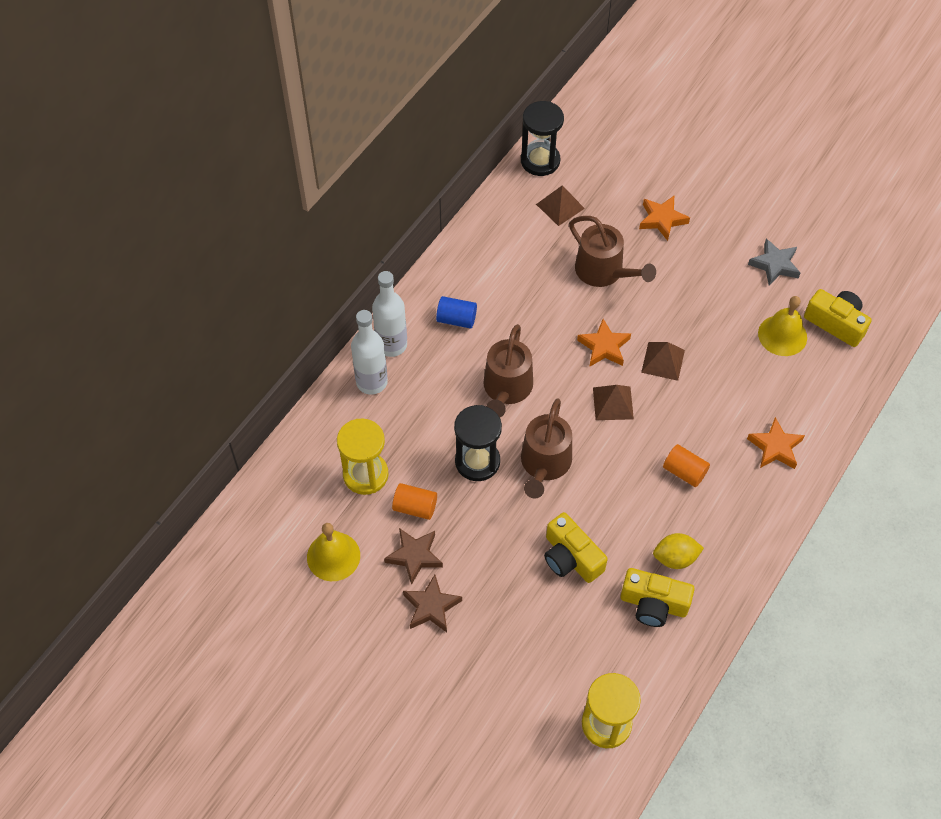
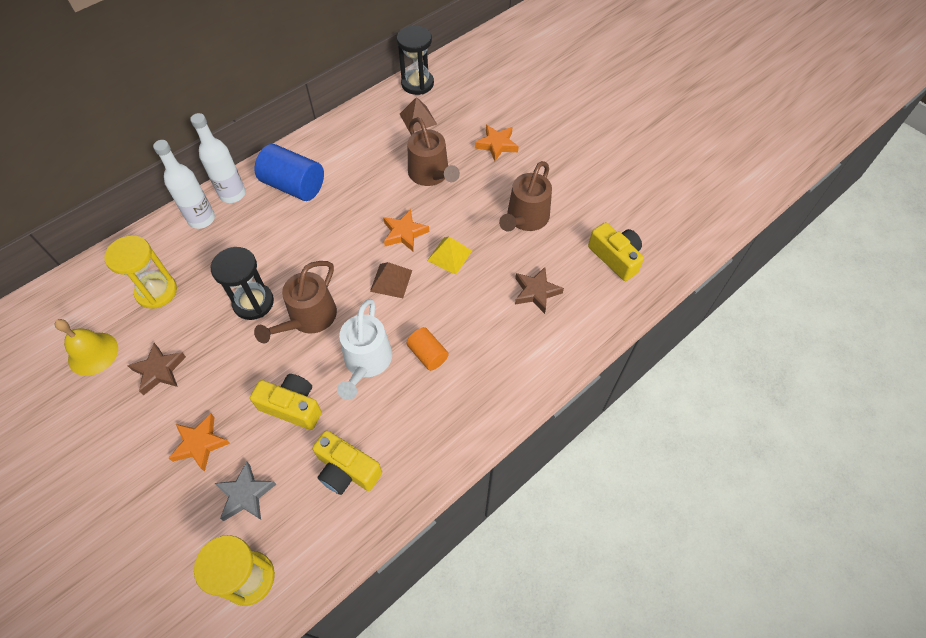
camera: 15 degrees right, 0 degrees up
(415, 507) = (182, 328): orange cylinder -> none
(431, 606) = (150, 419): brown star -> brown star (536, 292)
(456, 319) = (294, 186): blue cylinder -> blue cylinder, size x1.77
(506, 389) = (307, 249): brown watering can -> brown watering can (525, 218)
(571, 557) = (292, 406): yellow camera -> yellow camera turned 135 degrees clockwise
(625, 494) = (366, 361): none -> white watering can
(663, 361) = (449, 255): brown pyramid -> yellow pyramid
(675, 558) = (386, 431): yellow lemon -> none
(775, 265) = (578, 199): grey star -> grey star (246, 494)
(775, 447) = (519, 352): orange star -> orange star (200, 444)
(782, 335) = (563, 257): yellow bell -> none

